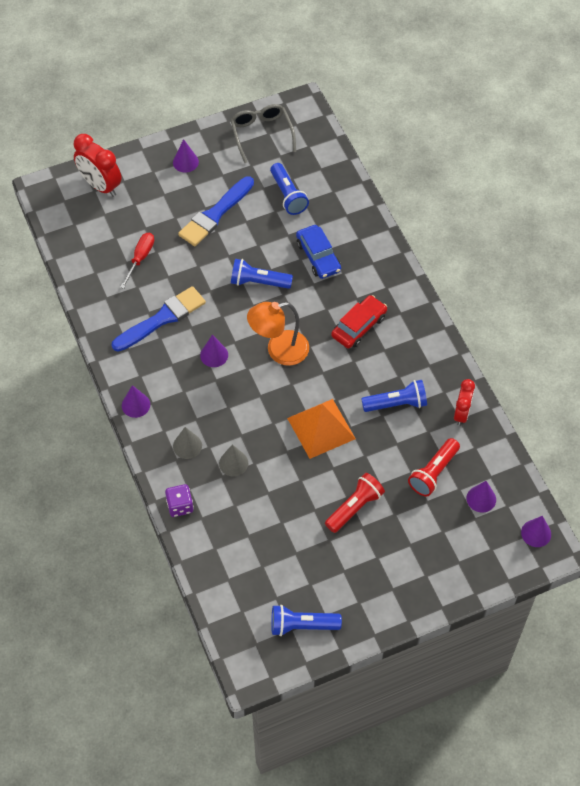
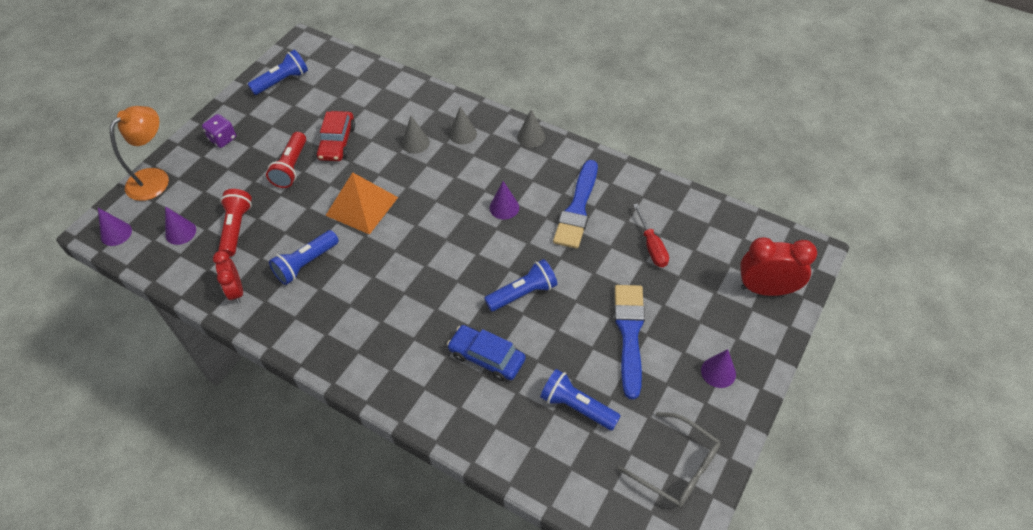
camera: 145 degrees right, 5 degrees down
(135, 405) = (531, 137): purple cone -> grey cone
(180, 506) = (432, 97): purple dice -> purple dice (223, 139)
(279, 350) = (450, 245): orange lamp -> orange lamp (155, 178)
(359, 326) = (391, 312): red car -> red car (337, 142)

